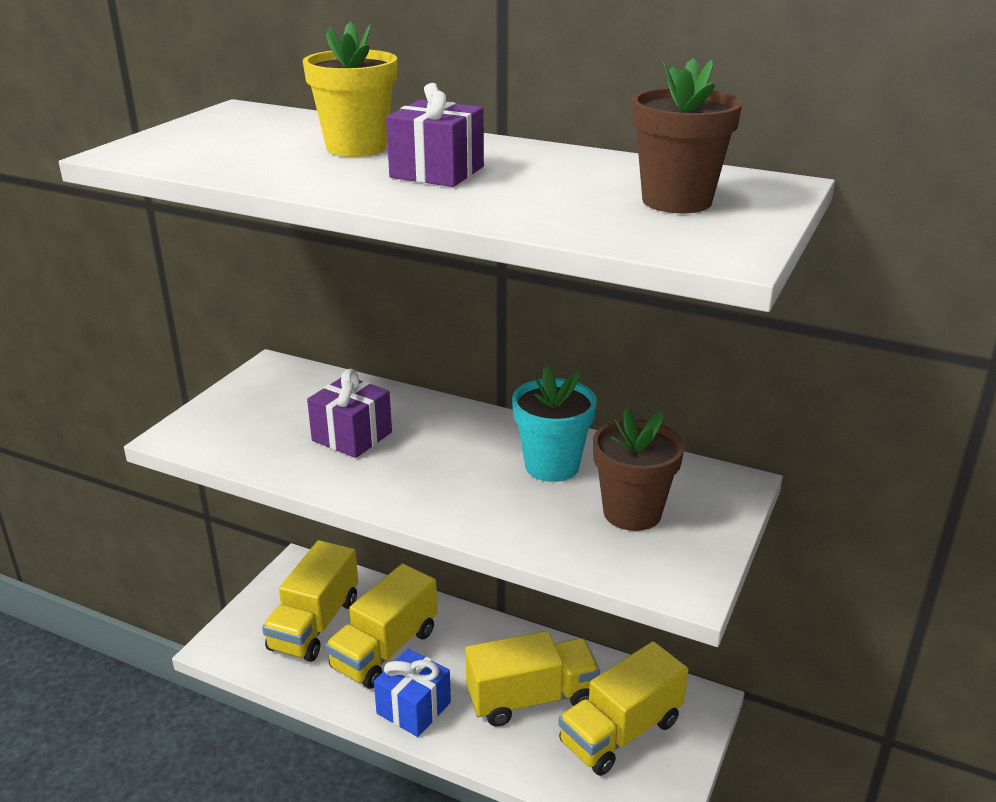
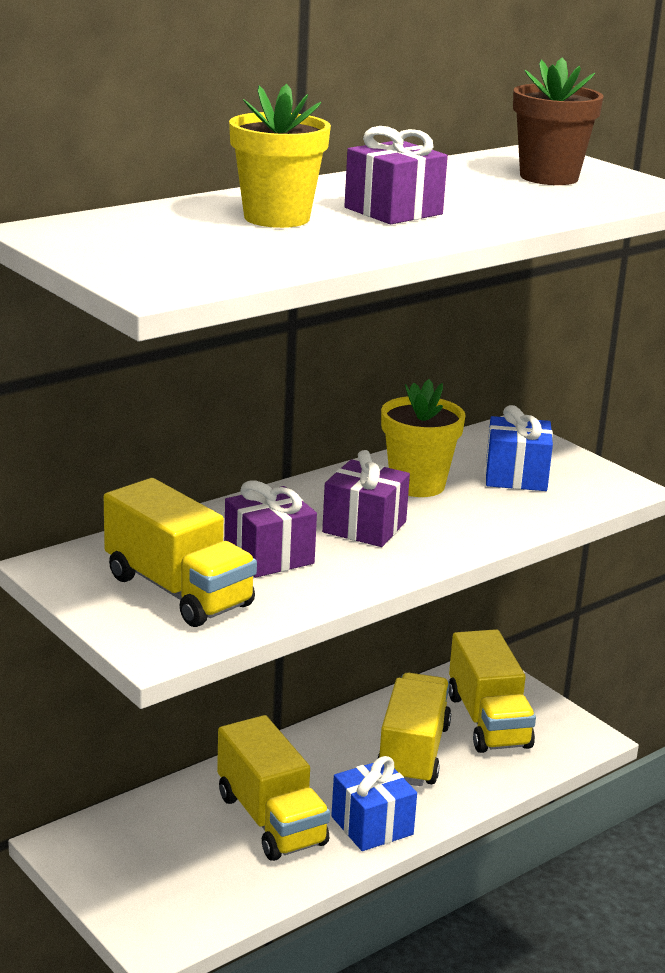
camera: 65 degrees left, 5 degrees down
(315, 624) = (185, 857): yellow truck -> yellow truck (178, 591)
(442, 462) = (364, 527): none -> purple gift
(552, 466) = (417, 485): turquoise flower pot -> yellow flower pot
(632, 512) = (516, 476): brown flower pot -> blue gift

